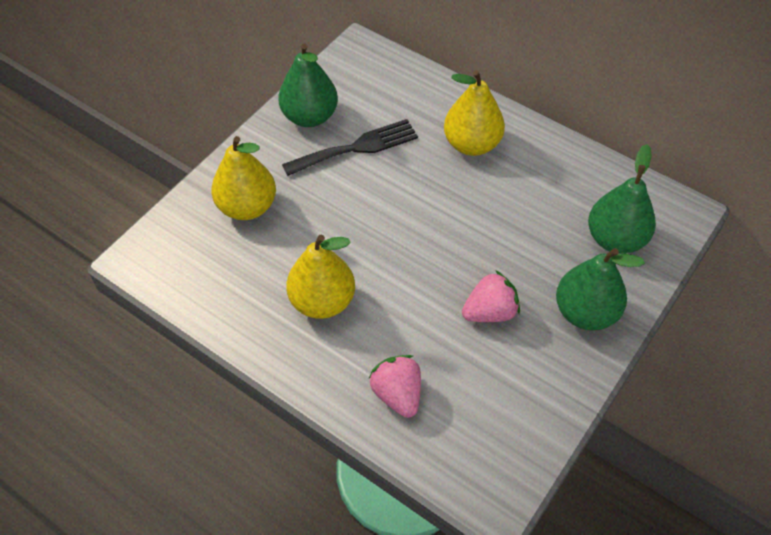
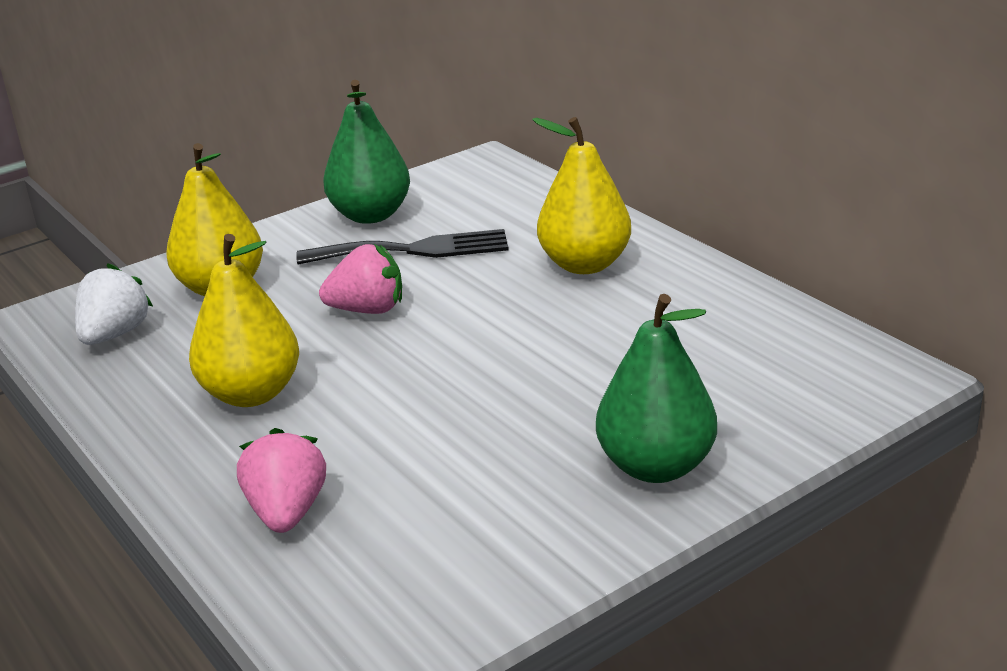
camera: 20 degrees right, 25 degrees down
(200, 265) = (115, 334): none -> white strawberry
(490, 312) = (496, 442): pink strawberry -> pink strawberry (368, 310)
(615, 239) = (756, 390): green pear -> none

